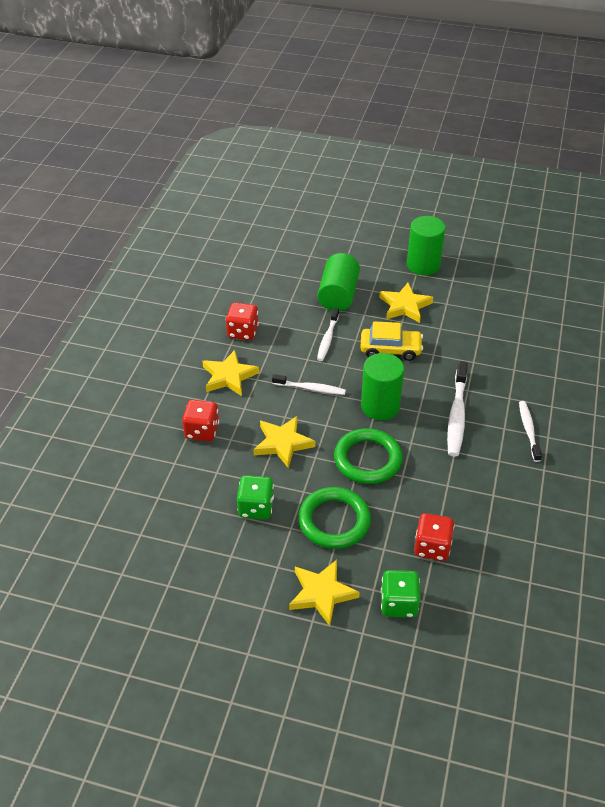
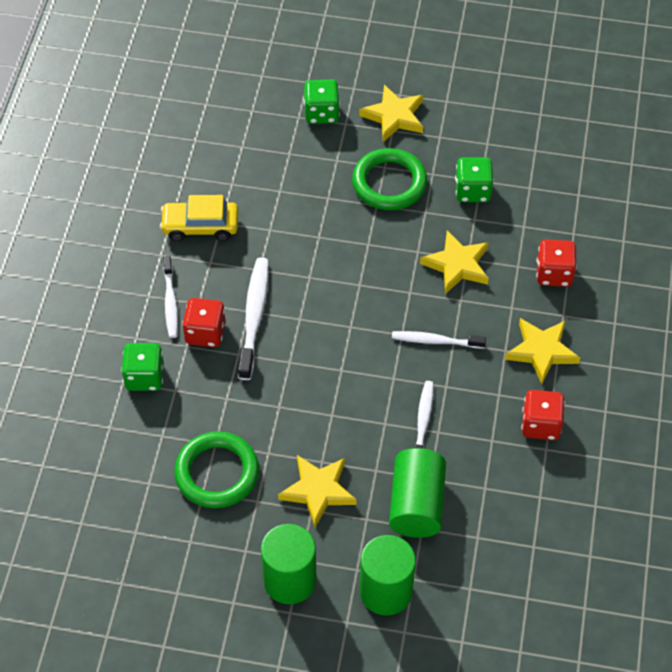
camera: 175 degrees right, 10 degrees up
(367, 459) = (358, 252): green ring -> green ring (217, 473)
(380, 406) = (347, 322): green cylinder -> green cylinder (386, 591)
(390, 349) = (337, 410): yellow car -> yellow car (200, 226)
(432, 547) = (289, 164): red dice -> red dice (205, 333)
(539, 379) = (145, 377): none -> green dice

